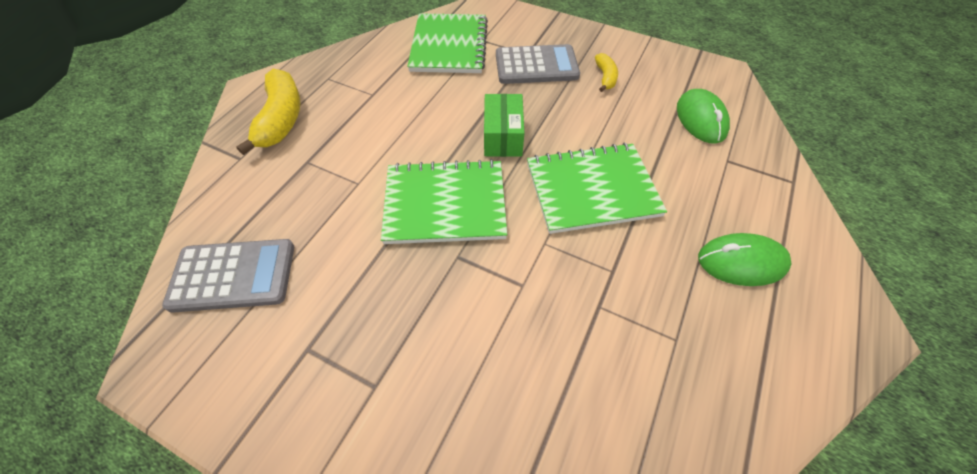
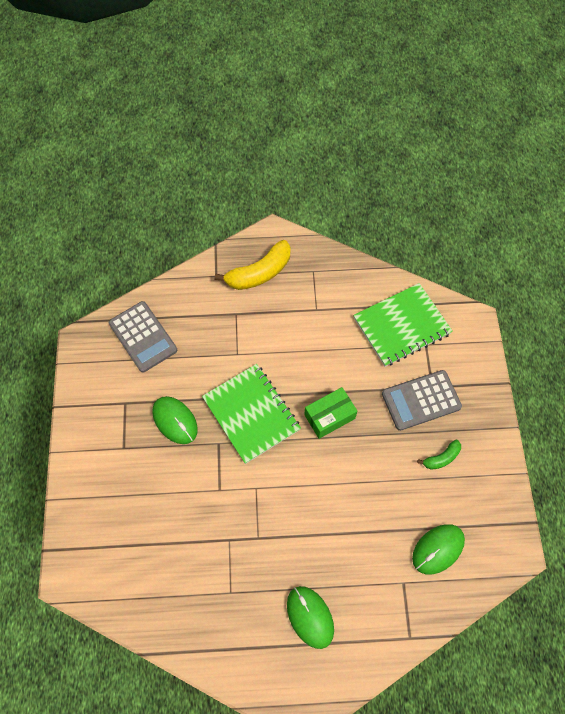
camera: 60 degrees right, 10 degrees up
(388, 293) = (175, 421): none -> green mouse
(536, 66) = (421, 400): grey calculator -> grey calculator turned 105 degrees clockwise
(592, 189) = (316, 498): green notebook -> none
(605, 77) = (441, 458): yellow banana -> green banana

